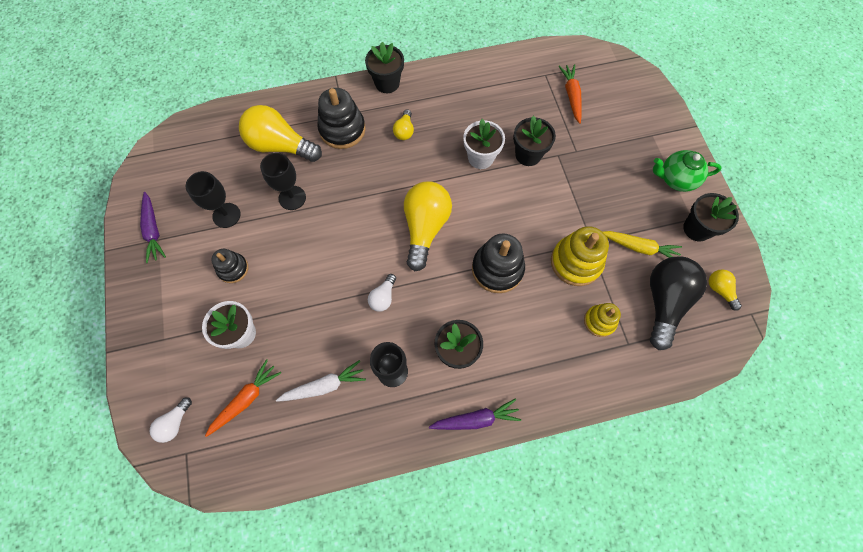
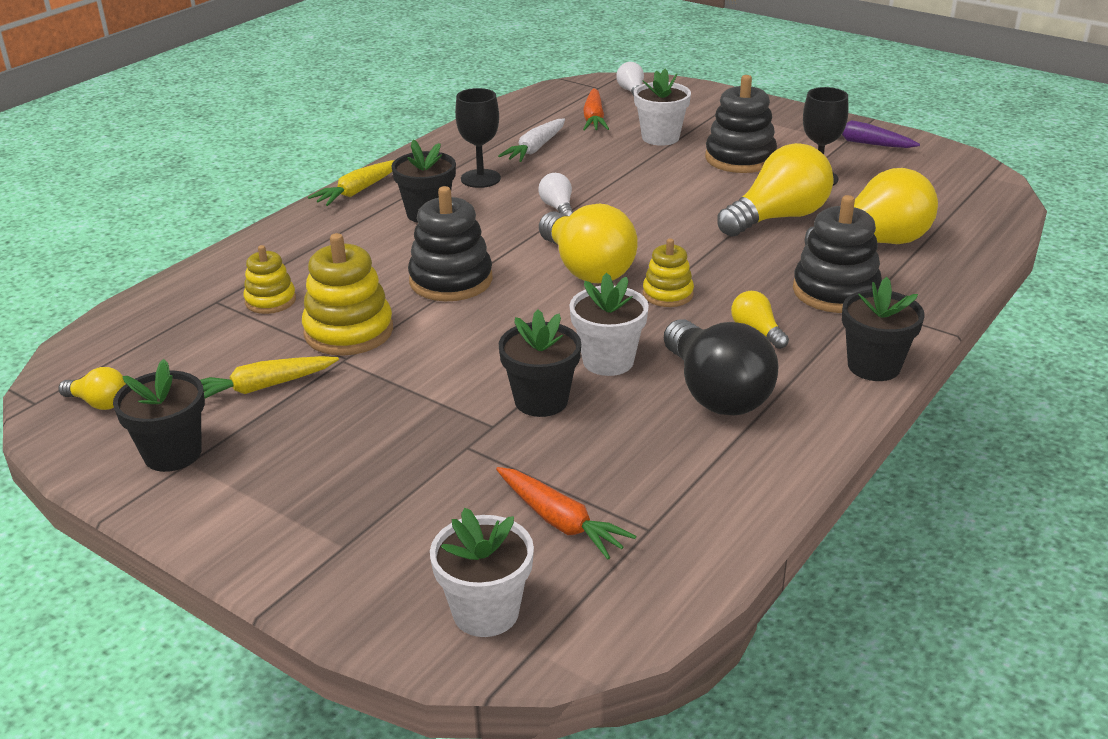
camera: 140 degrees right, 35 degrees down
(233, 269) = (740, 158): black stacking toy -> black stacking toy, size x1.68
(292, 198) = (778, 218): black goblet -> yellow light bulb
(411, 181) = (667, 294): none -> yellow stacking toy
(476, 419) = (358, 191): purple carrot -> yellow carrot
(622, 80) = (486, 612): none -> white flower pot
(664, 302) = (186, 354): black light bulb -> black light bulb (715, 392)
(675, 179) = (251, 500): green teapot -> none

